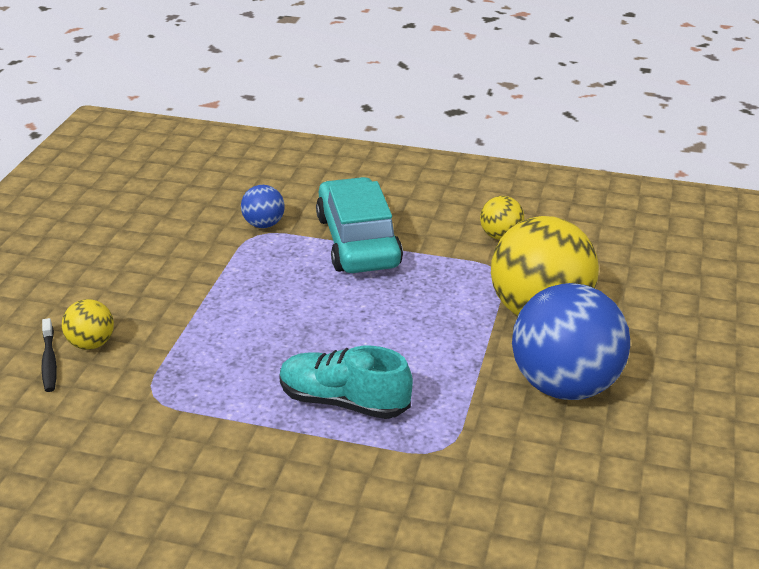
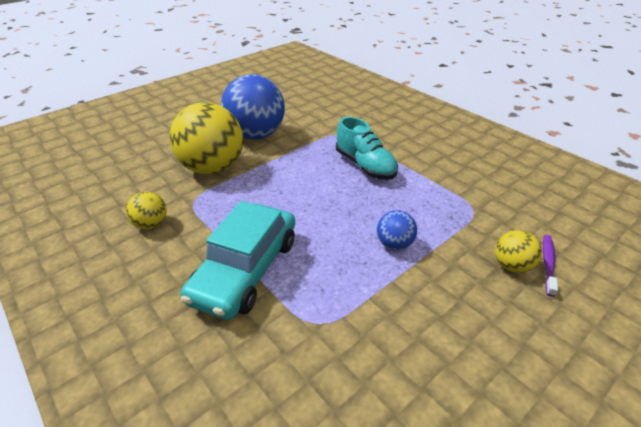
camera: 145 degrees left, 5 degrees up
(49, 361) = (548, 263): black toothbrush -> purple toothbrush
(264, 224) = (301, 334): blue ball -> blue ball (394, 244)

